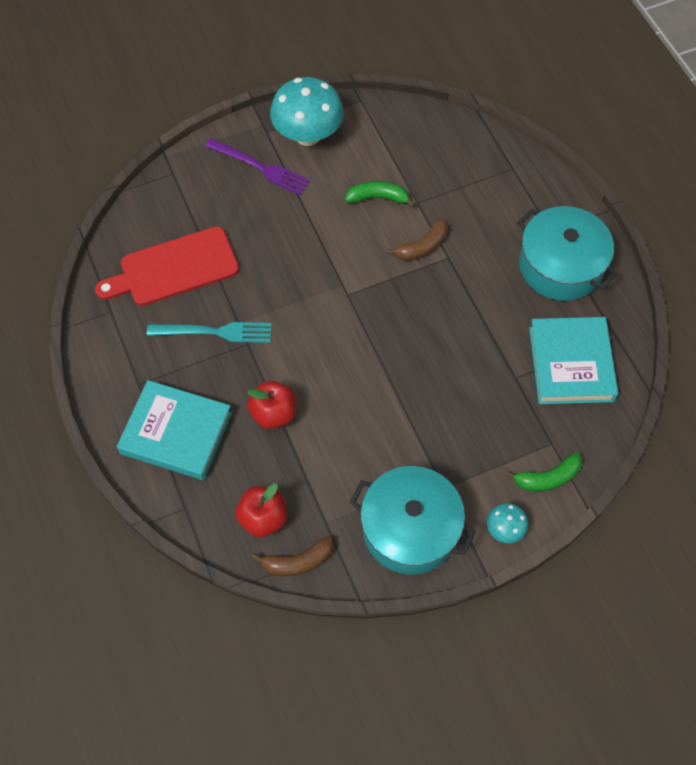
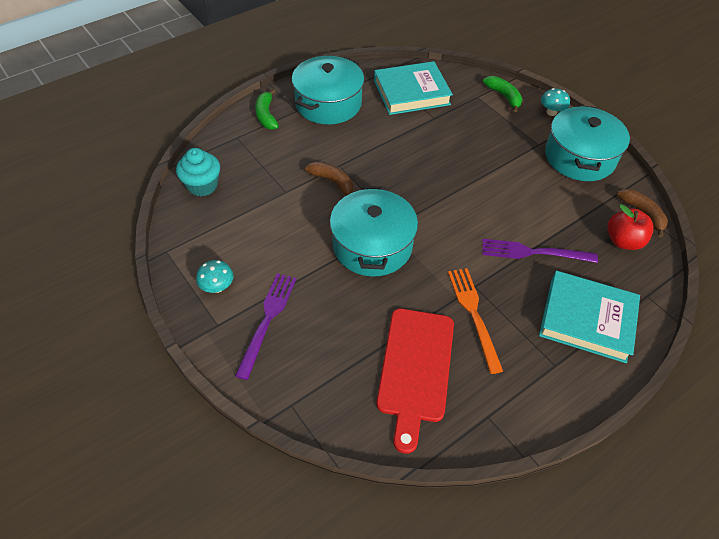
camera: 105 degrees left, 10 degrees down
(174, 268) = (415, 369): red cutting board -> red cutting board turned 45 degrees clockwise
(176, 433) = (587, 319): turquoise book -> turquoise book turned 75 degrees counterclockwise
(216, 332) = (473, 313): turquoise fork -> orange fork
(274, 413) = (532, 252): red apple -> purple fork
(308, 135) = (217, 287): turquoise mushroom -> turquoise mushroom, size x0.47
(324, 265) = (372, 245): none -> turquoise pot
(378, 198) = (286, 219): green banana -> green banana (266, 115)
(442, 133) = (202, 185): none -> turquoise cupcake

